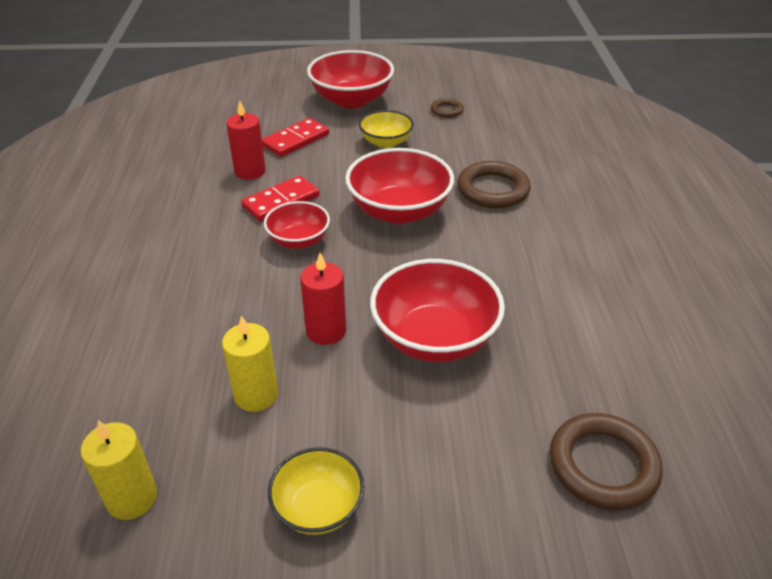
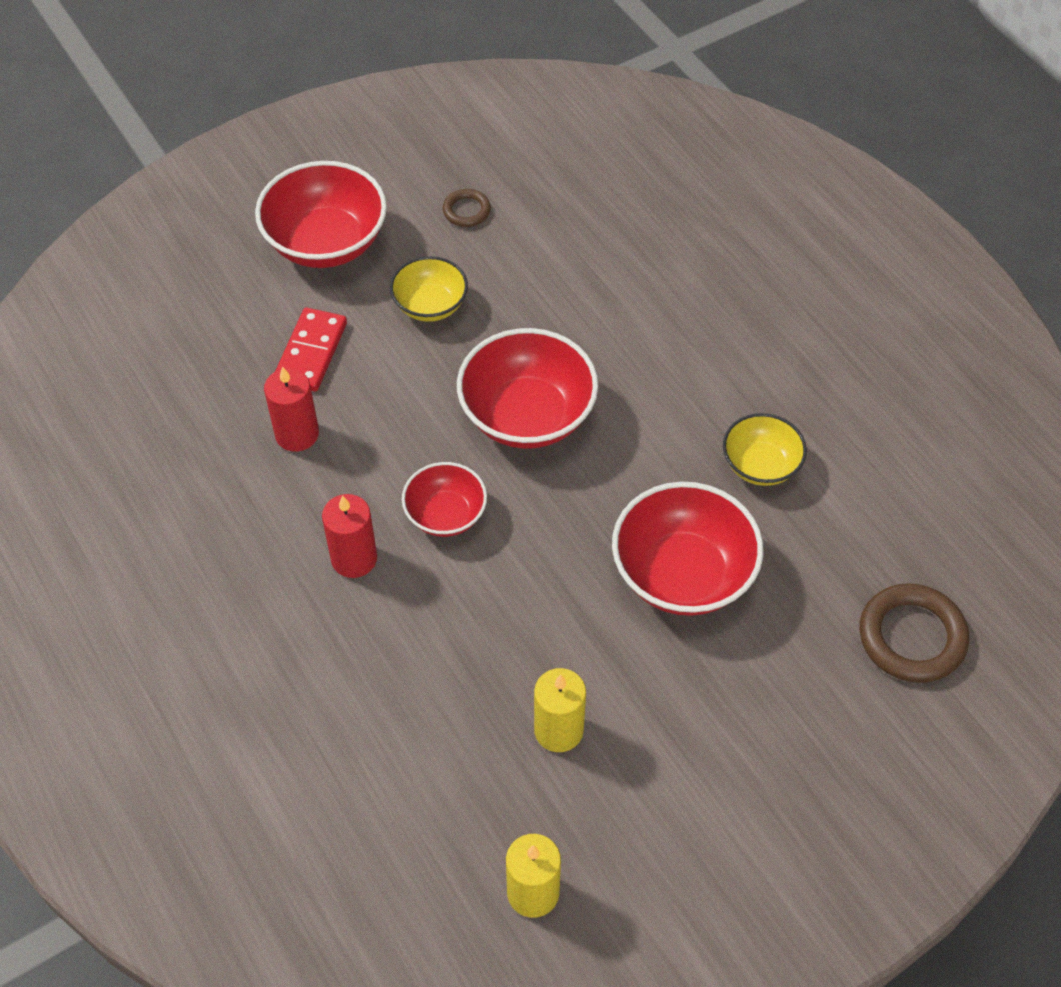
camera: 30 degrees left, 15 degrees up
(281, 201) = (376, 465): red domino -> none
(318, 507) = (703, 808): yellow bowl -> yellow bowl (760, 465)
(326, 331) = (569, 620): red candle -> red candle (354, 558)
(493, 189) = (611, 331): brown ring -> none

